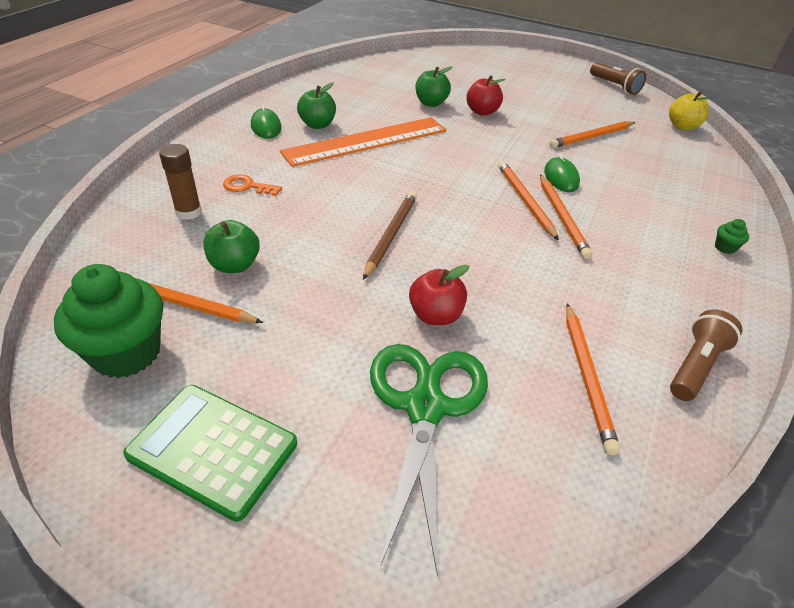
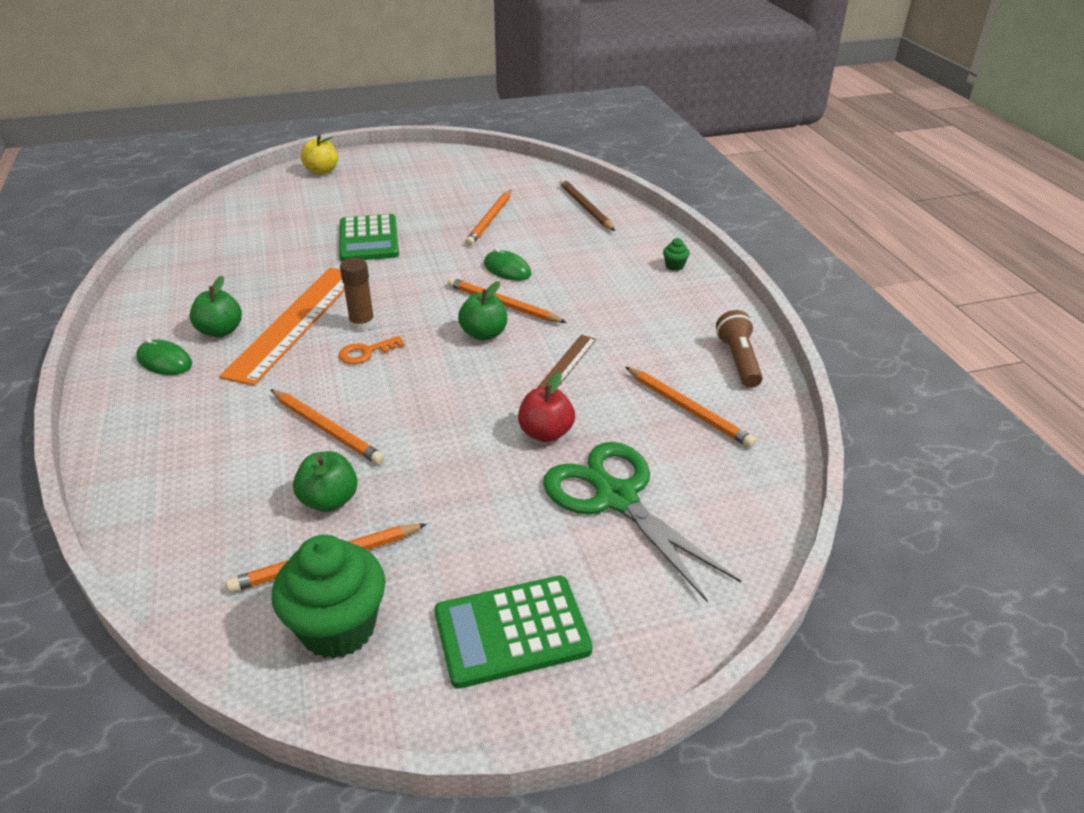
camera: 40 degrees left, 5 degrees down
(188, 212) = (209, 486): brown glue stick -> brown glue stick (362, 324)
(247, 186) = (235, 428): orange key -> orange key (366, 352)
(390, 235) = (432, 394): brown pencil -> brown pencil (585, 208)
(431, 103) = (309, 253): green apple -> green apple (484, 334)
(482, 112) = (369, 239): red apple -> green calculator
(523, 272) = (568, 362): none -> brown ruler
(562, 217) = (546, 303): orange pencil -> orange pencil (327, 429)
(615, 86) = (455, 161): brown flashlight -> none
(682, 126) = (547, 177): yellow apple -> yellow apple (322, 171)

